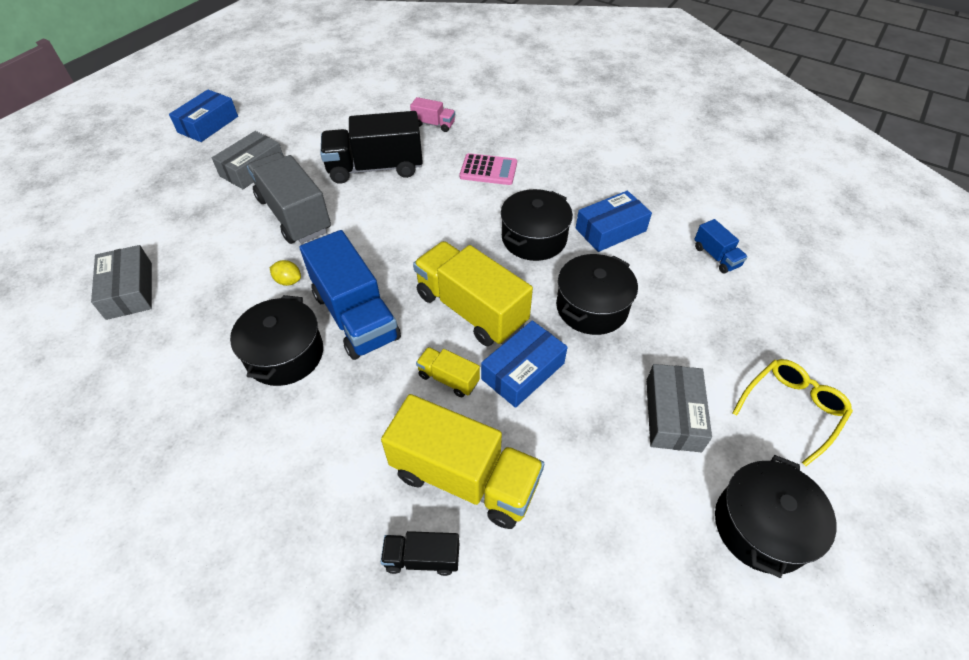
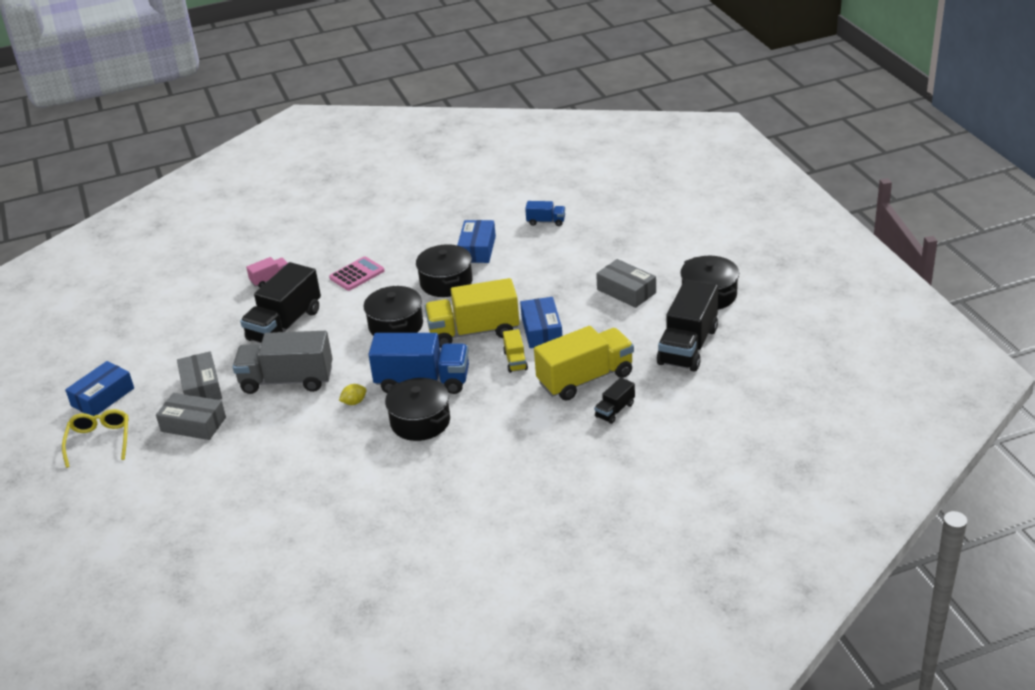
camera: 50 degrees left, 15 degrees down
(129, 290) = (269, 482): grey box -> grey box (193, 424)
(208, 124) = (103, 397): blue box -> blue box turned 60 degrees clockwise
(448, 379) = (515, 360): yellow truck -> yellow truck turned 75 degrees counterclockwise
(592, 307) = (527, 285): black pot -> black pot (396, 325)
(627, 571) = (688, 346): none -> black truck
(791, 409) = (665, 252): yellow glasses -> yellow glasses (99, 441)

